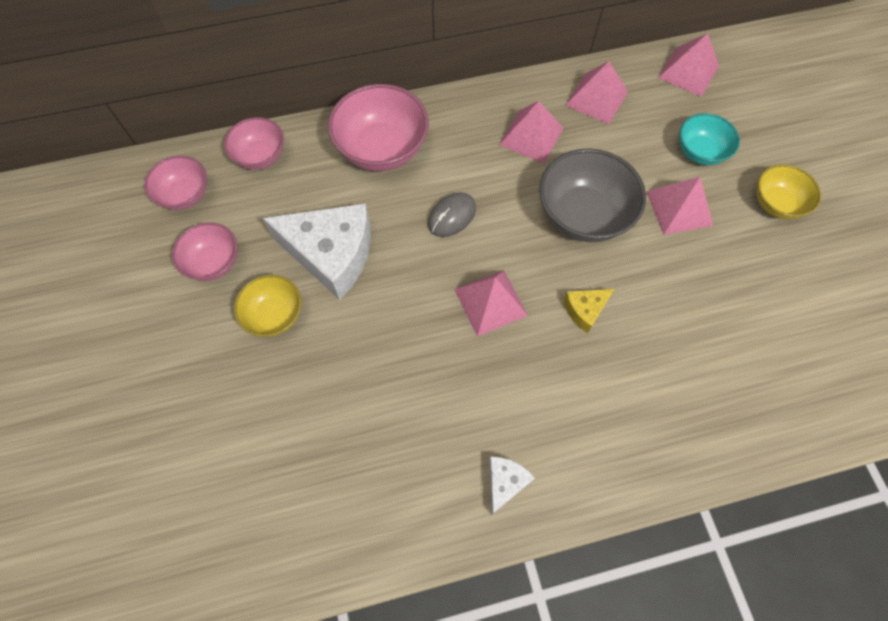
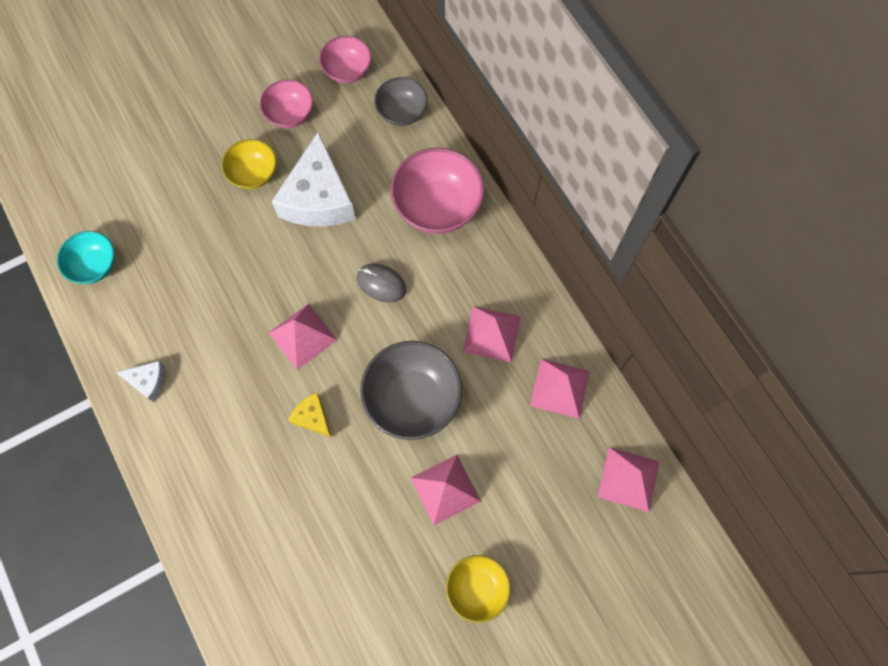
camera: 75 degrees right, 5 degrees up
(260, 156) = (402, 112): pink bowl -> grey bowl
(700, 152) = (521, 503): turquoise bowl -> turquoise bowl (95, 266)

